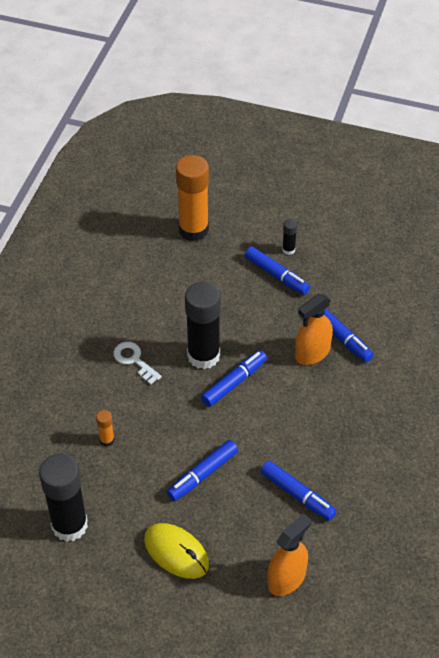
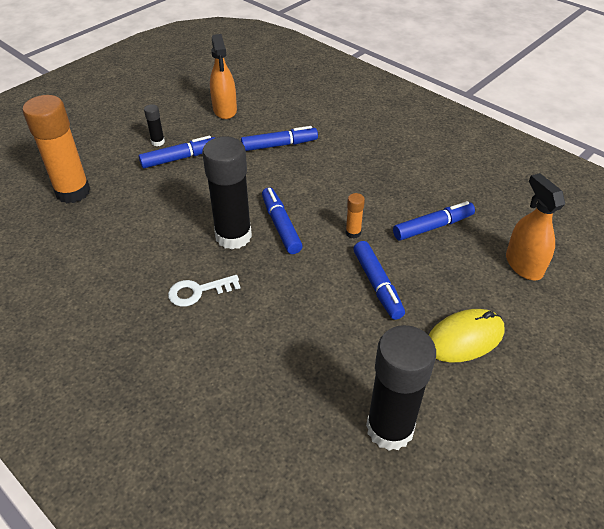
camera: 65 degrees left, 5 degrees down
(107, 440) = (289, 351): orange glue stick -> orange glue stick (353, 233)
(312, 353) = (283, 166): orange spray bottle -> orange spray bottle (225, 110)

